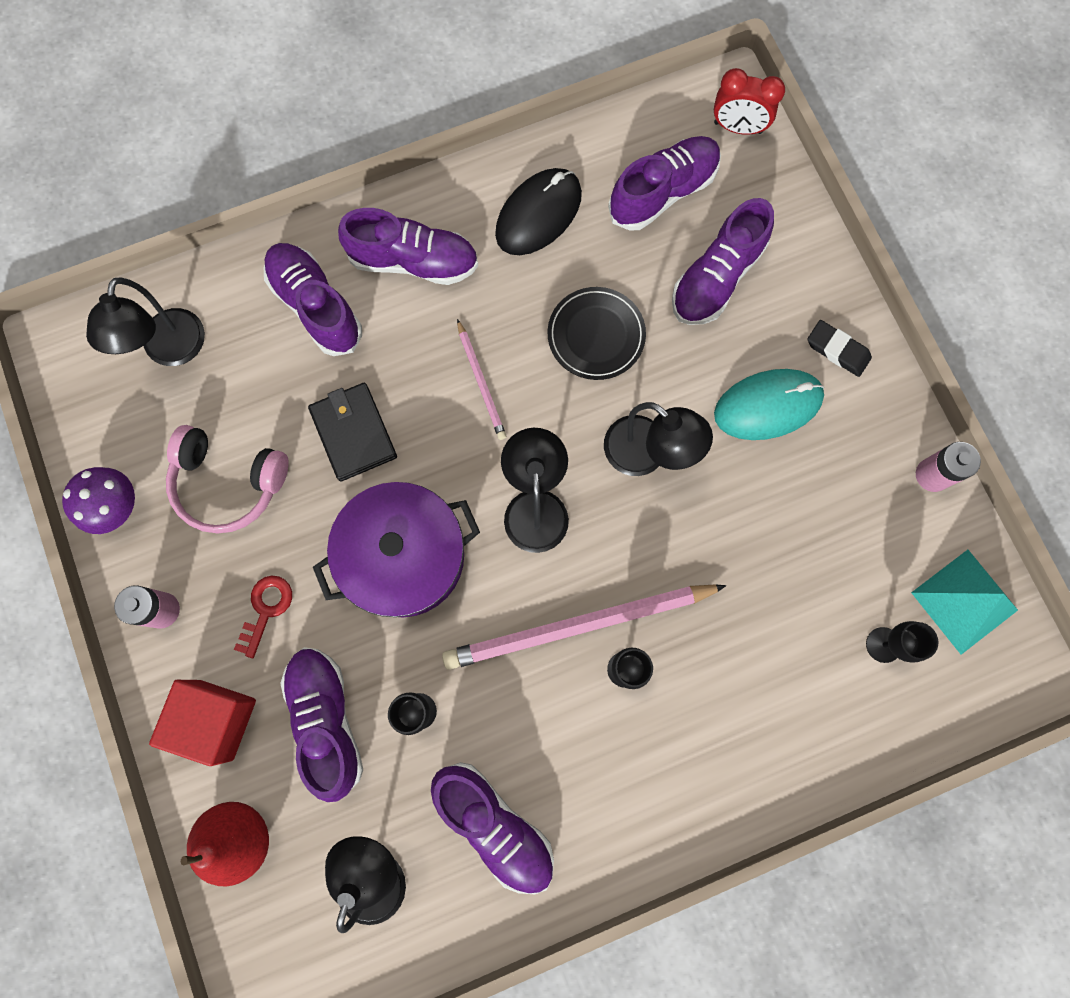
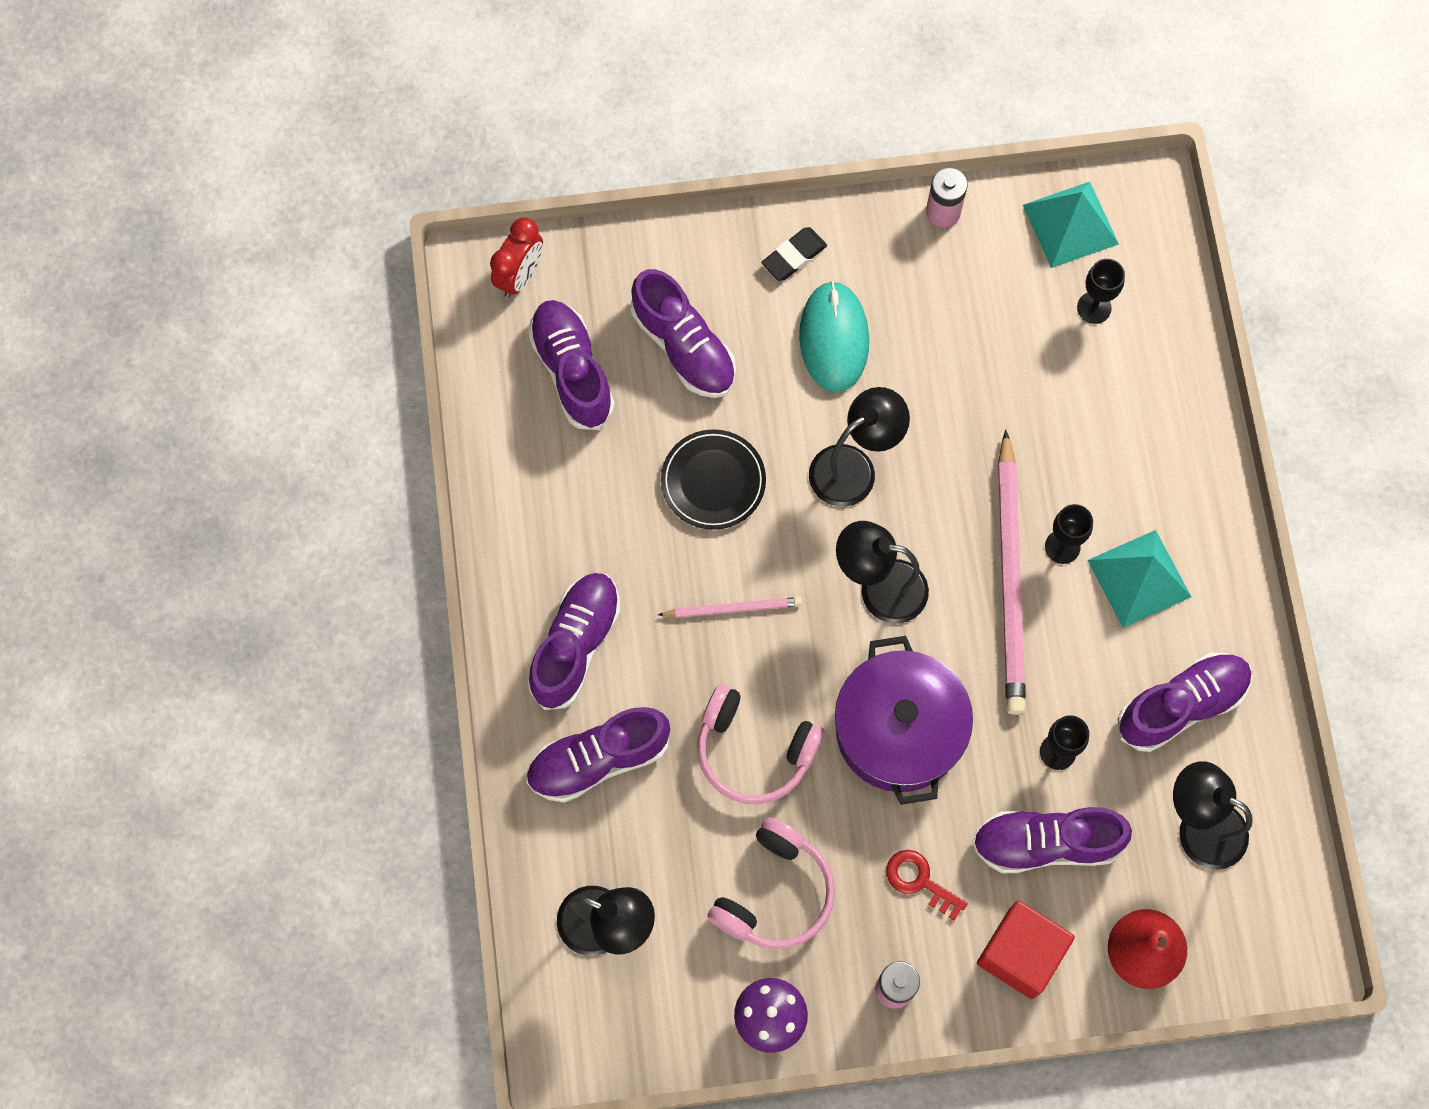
camera: 75 degrees left, 5 degrees down
(354, 433) = (754, 751): black wallet -> pink headphones
(538, 214) = (559, 503): black mouse -> none
(614, 753) = (1139, 578): none -> turquoise pyramid

